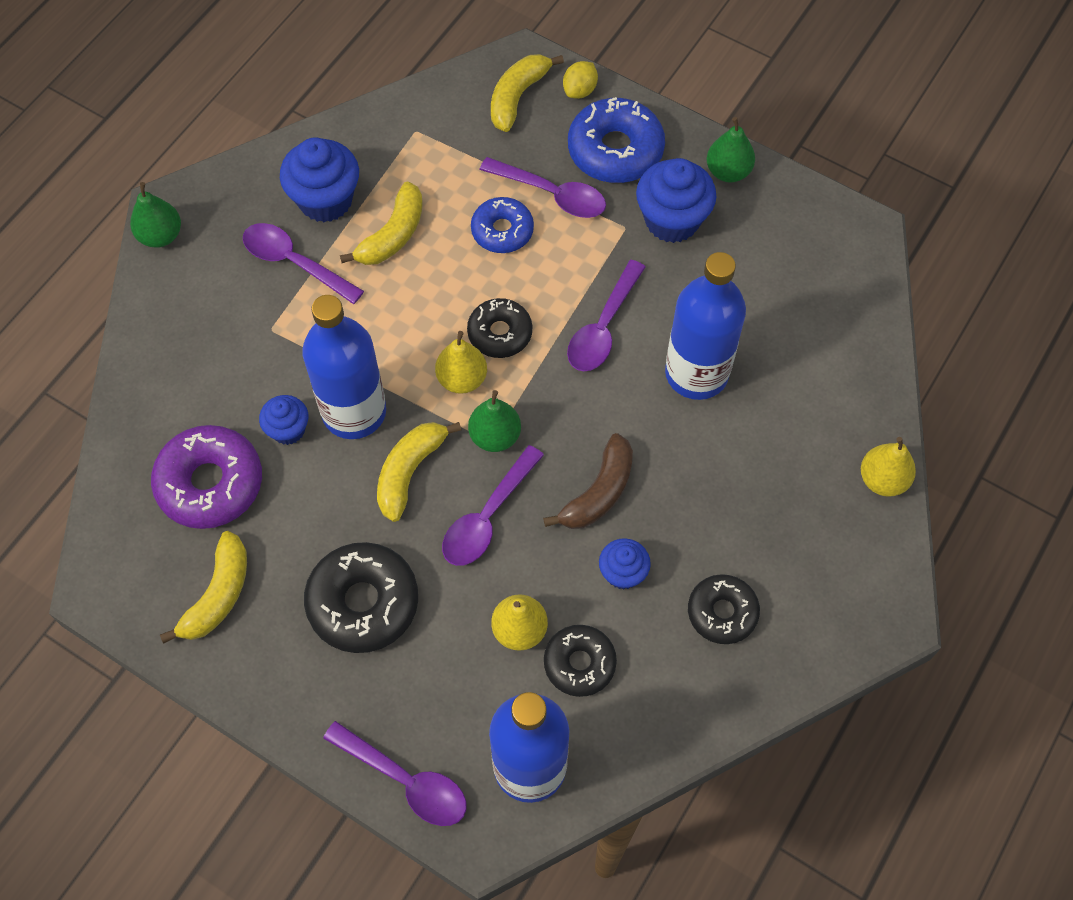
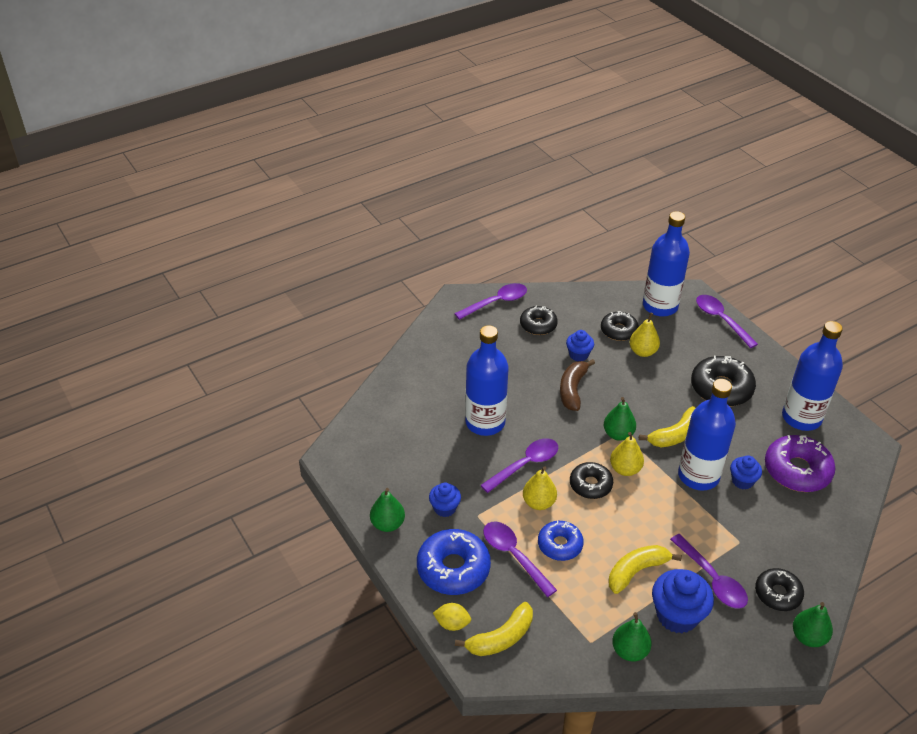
camera: 155 degrees left, 20 degrees down
(207, 276) = (777, 594): none -> black donut
(218, 595) = (801, 418): yellow banana -> blue bottle
(368, 139) = (629, 651): none -> green pear
(487, 517) = (639, 400): purple spoon -> purple spoon (496, 302)
(580, 90) = (452, 623): yellow lemon -> yellow lemon turned 45 degrees clockwise
(599, 492) = (572, 390): brown banana -> brown banana turned 45 degrees counterclockwise
(672, 220) = (445, 508): blue cupcake -> blue cupcake, size x0.58
(882, 479) = (421, 344): yellow pear -> yellow pear (538, 503)

